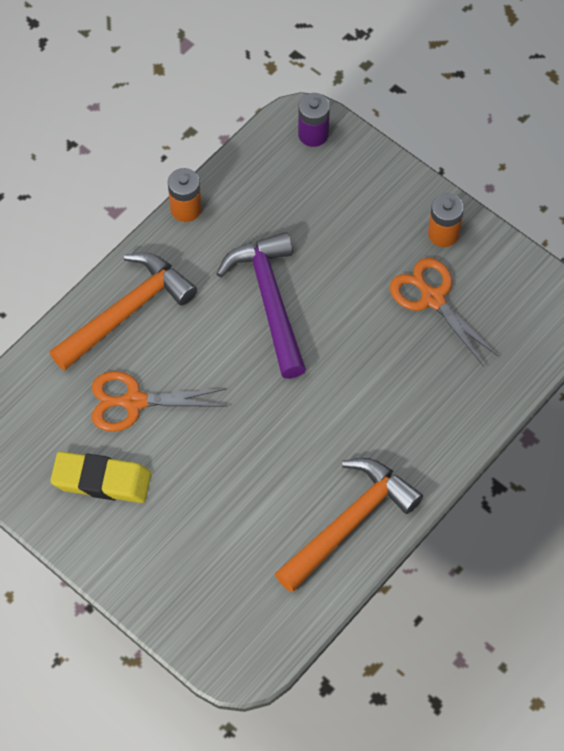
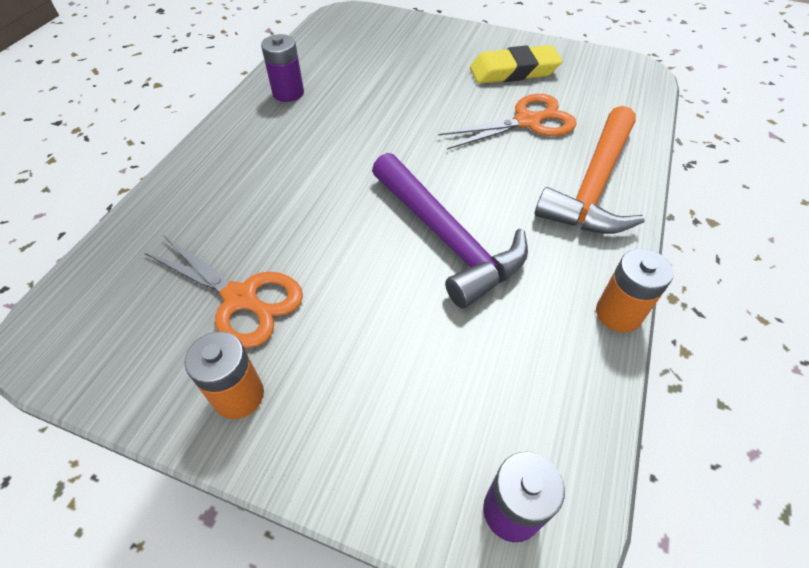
camera: 160 degrees right, 10 degrees down
(349, 522) = (288, 93): orange hammer -> purple battery

